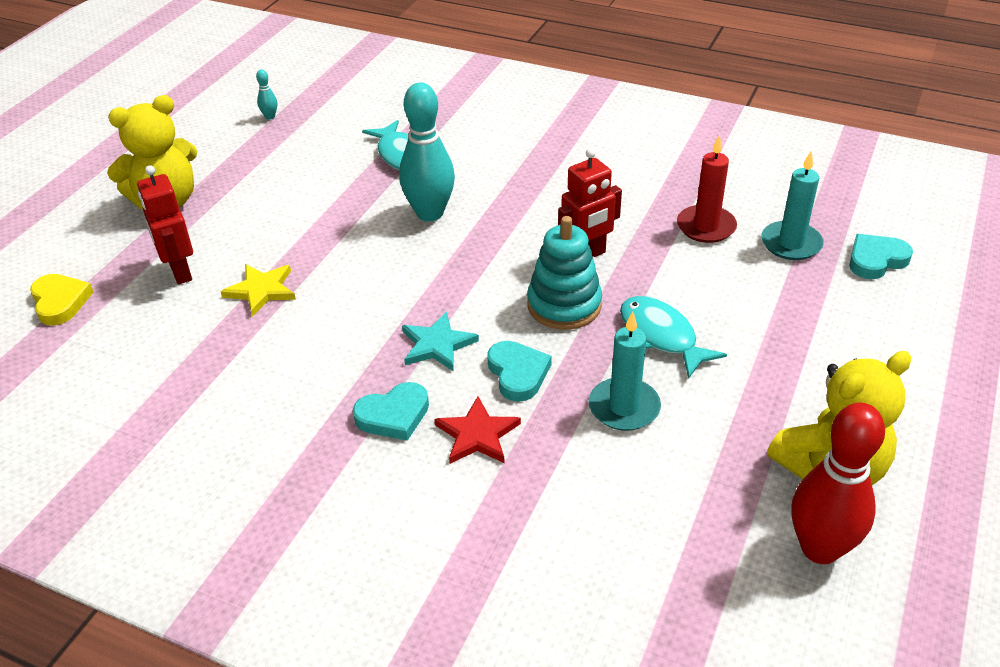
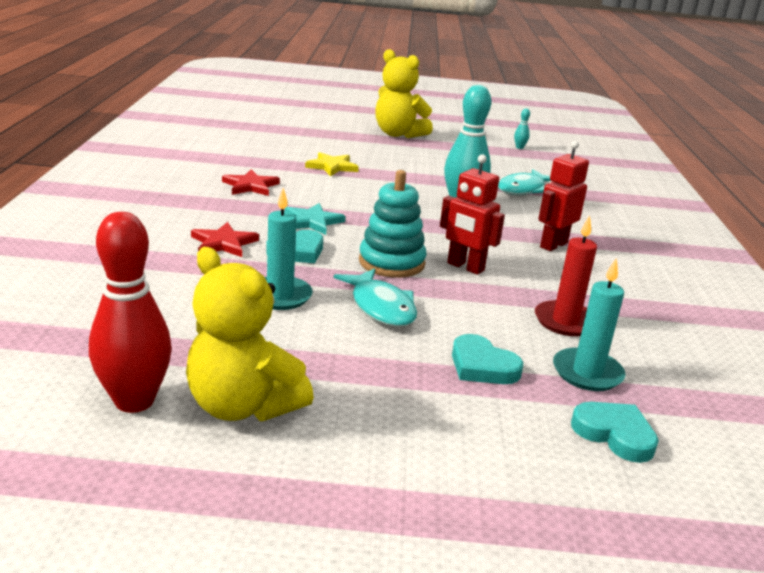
camera: 65 degrees right, 15 degrees down
(60, 302) = (286, 125): yellow heart -> none
(180, 272) = (333, 145): red robot -> red robot (553, 245)
(298, 382) = (250, 186): none -> red star
(393, 415) = (231, 215): turquoise heart -> turquoise heart (482, 366)
(661, 337) = (381, 307): turquoise fish -> turquoise fish turned 120 degrees clockwise

